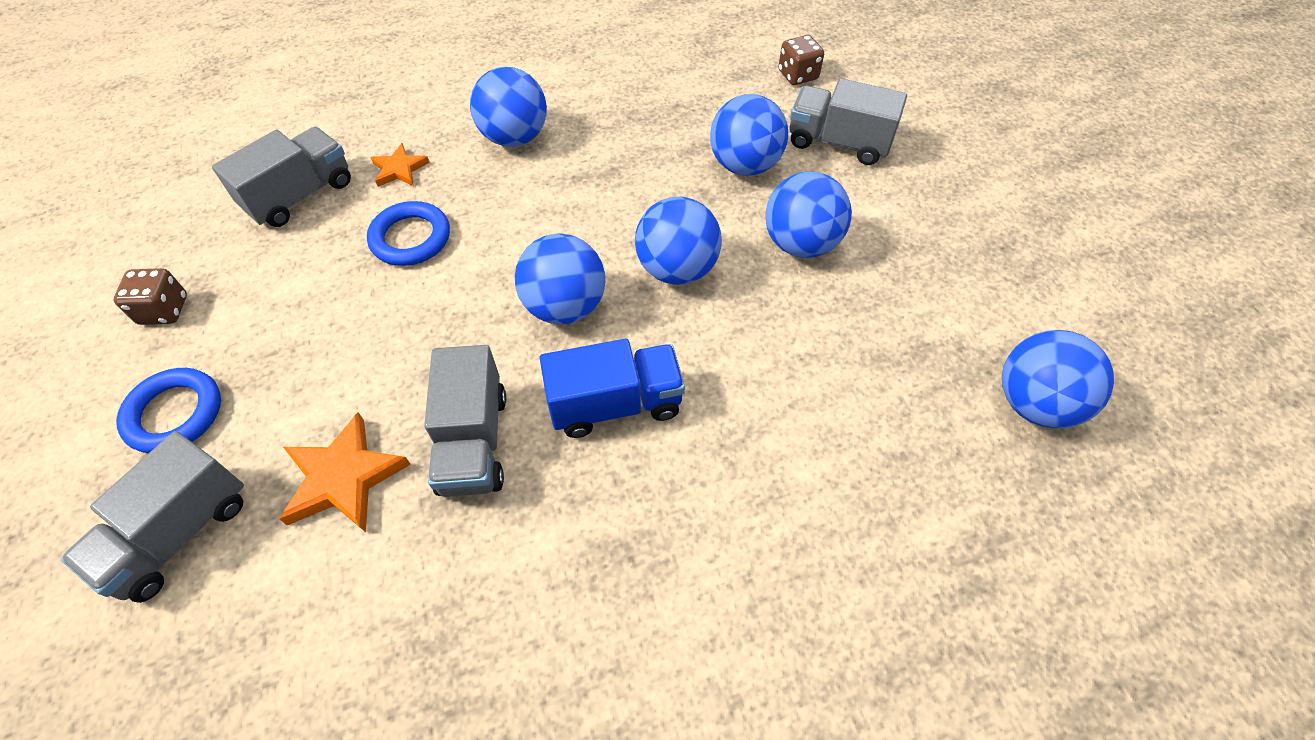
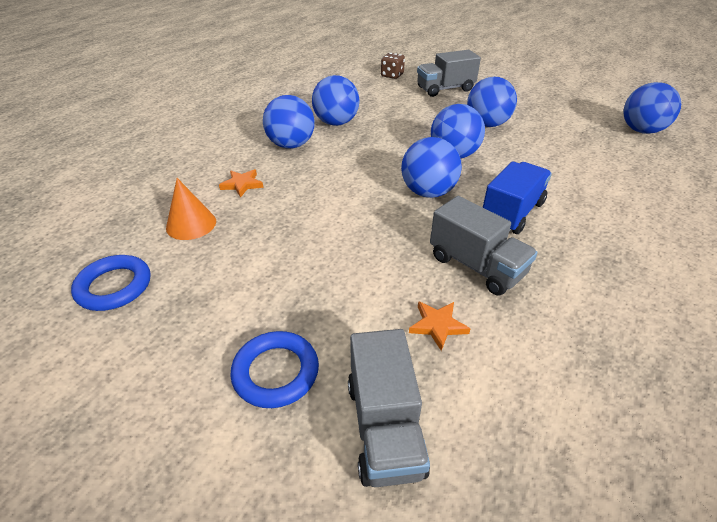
camera: 40 degrees left, 15 degrees down
(164, 310) = (176, 328): brown dice -> none
(300, 195) = (191, 224): grey truck -> orange cone
(343, 477) = (437, 325): orange star -> orange star, size x0.60
(411, 238) = (299, 208): blue ring -> blue ring (114, 286)
(744, 165) = (420, 110): blue ball -> blue ball (336, 123)

